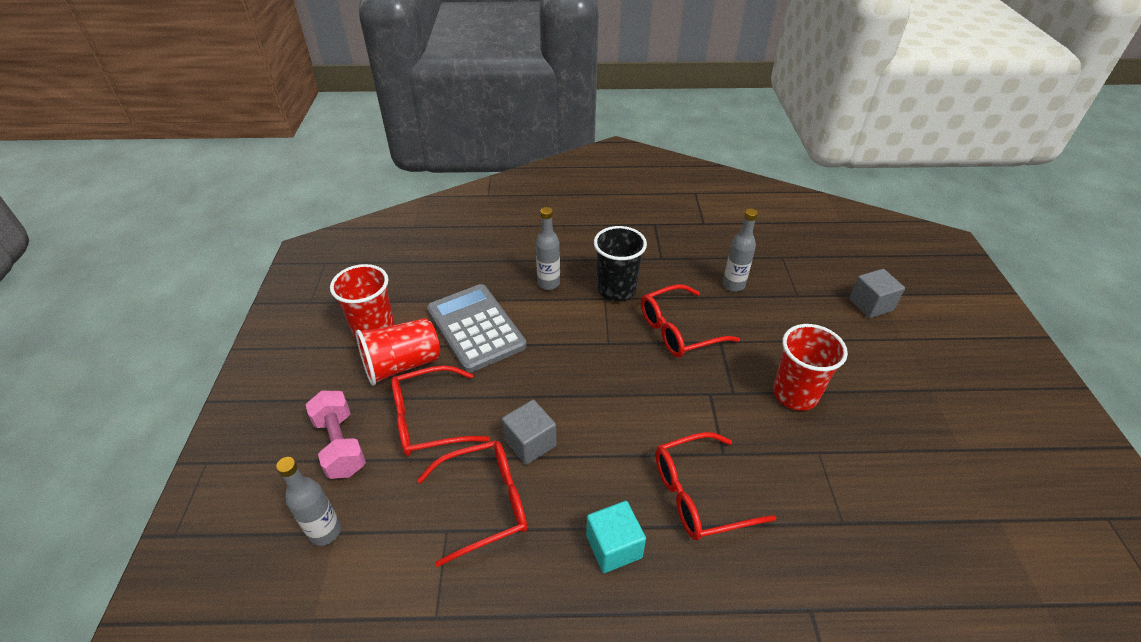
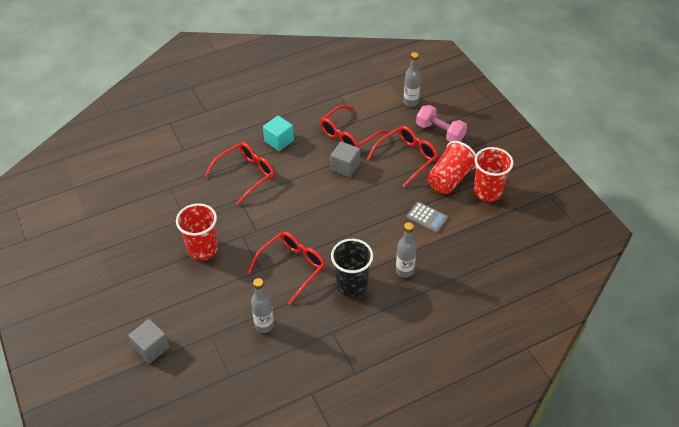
camera: 155 degrees right, 5 degrees up
(476, 328) = (427, 217): grey calculator -> grey calculator, size x0.49

